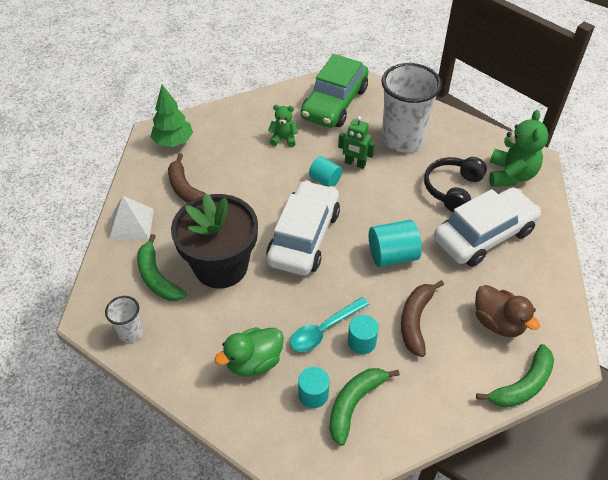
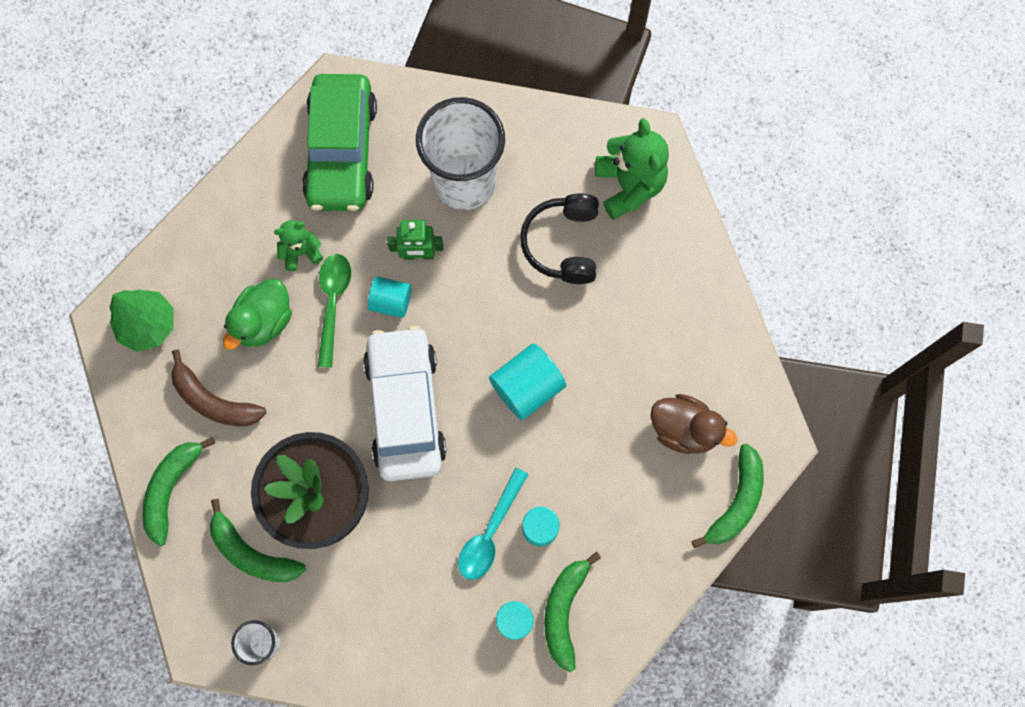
camera: 25 degrees left, 25 degrees up
(131, 224) = (171, 489): white pyramid -> green banana
(254, 362) = (429, 612): green duck -> green duck (263, 321)
(288, 169) = (333, 303): none -> green spoon
(415, 320) = (590, 470): brown banana -> none
(484, 235) = (627, 304): white car -> none

